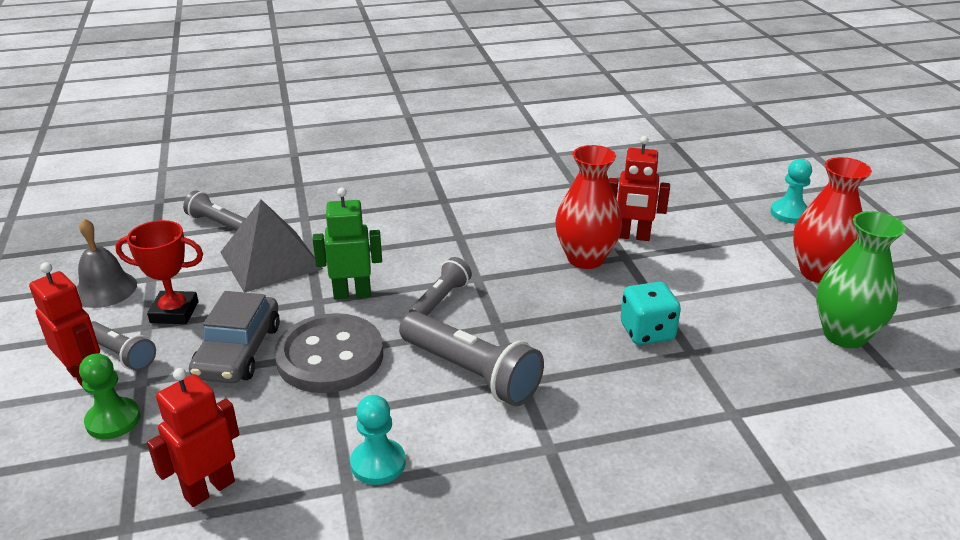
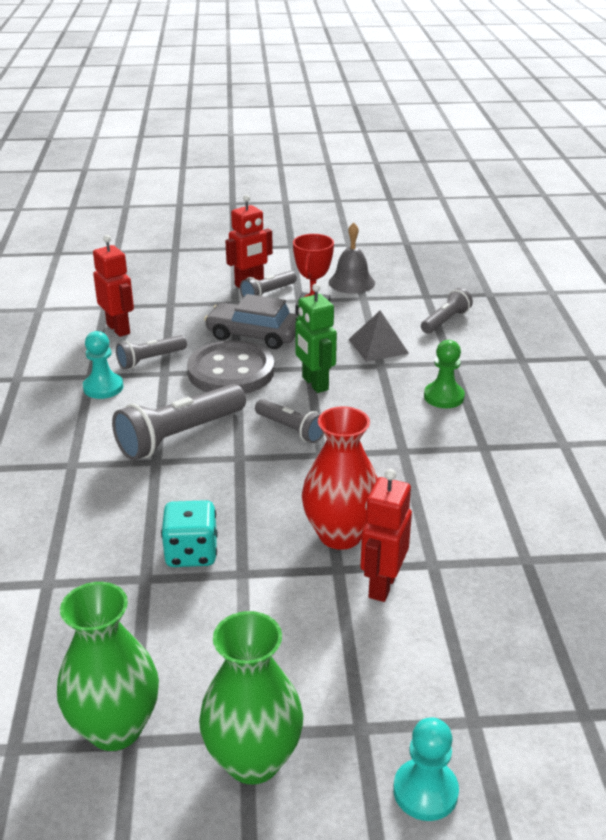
camera: 100 degrees right, 0 degrees up
(113, 420) = (199, 296): green pawn -> green pawn (443, 397)
(270, 260) = (378, 346): grey pyramid -> grey pyramid, size x0.64
(302, 433) = (150, 360): none -> grey flashlight
(352, 294) = (314, 384): green robot -> green robot turned 150 degrees clockwise
(819, 272) = (253, 760): red vase -> green vase

